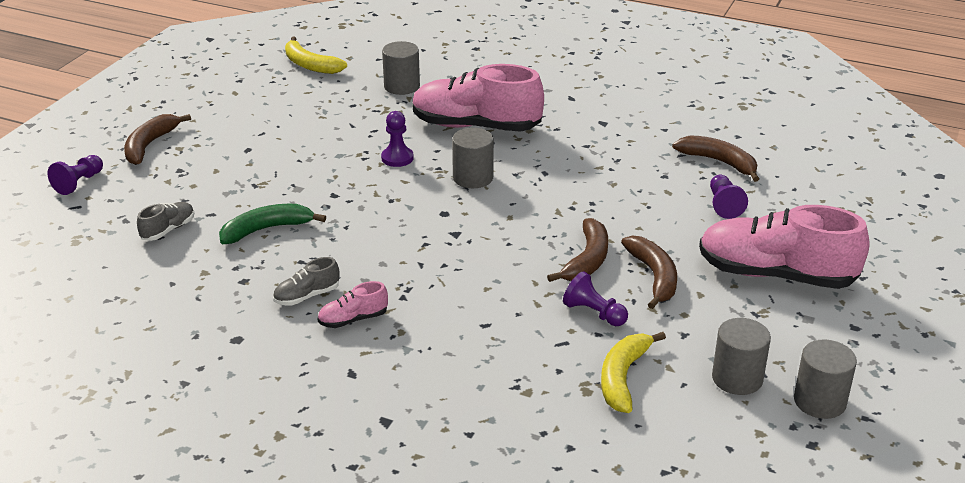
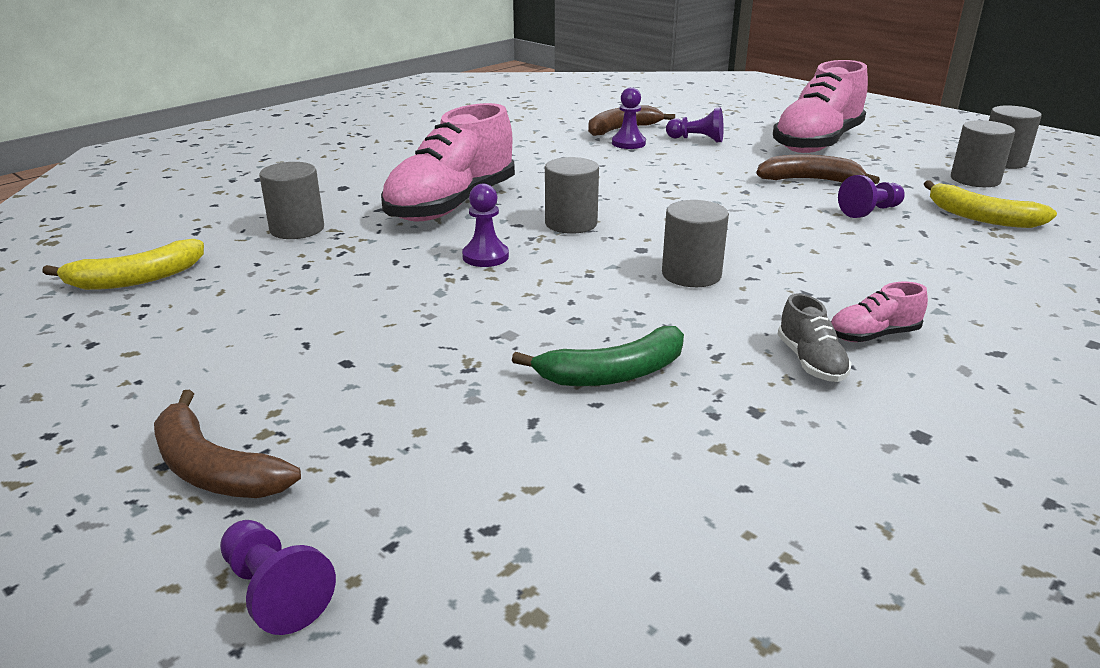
camera: 70 degrees left, 5 degrees down
(168, 230) = (560, 475): grey shoe -> none
(266, 229) = (613, 373): green banana -> green banana turned 105 degrees counterclockwise
(353, 319) = (873, 335): pink shoe -> pink shoe turned 75 degrees clockwise
(412, 239) = (691, 274): none -> grey cylinder
(587, 260) = (771, 199): brown banana -> none
(679, 172) = (628, 143): none -> purple pawn

